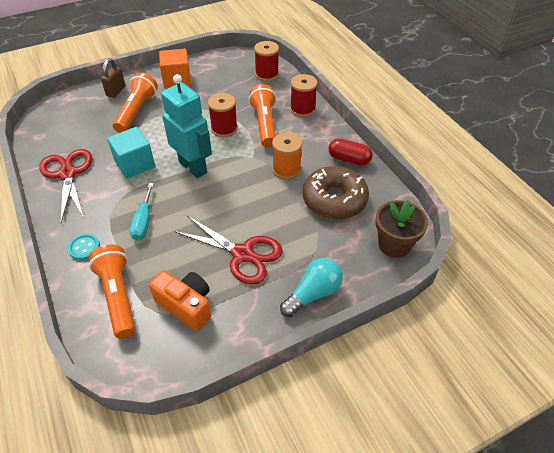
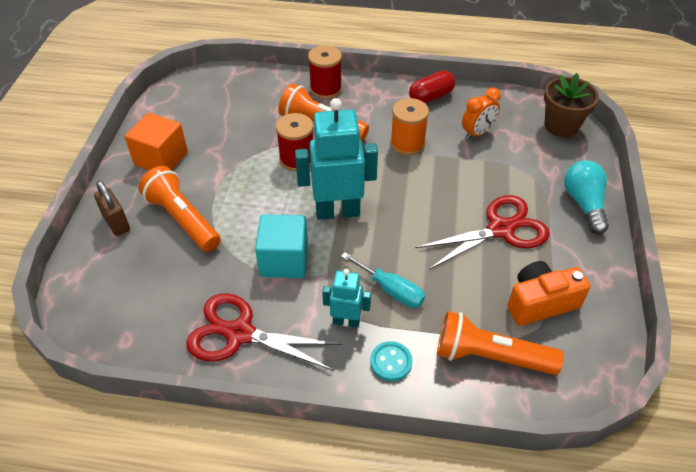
camera: 55 degrees left, 0 degrees up
(104, 213) = (346, 321): none -> turquoise robot
(267, 74) = (237, 85): red spool -> none
(334, 200) = (477, 133): brown donut -> orange clock

